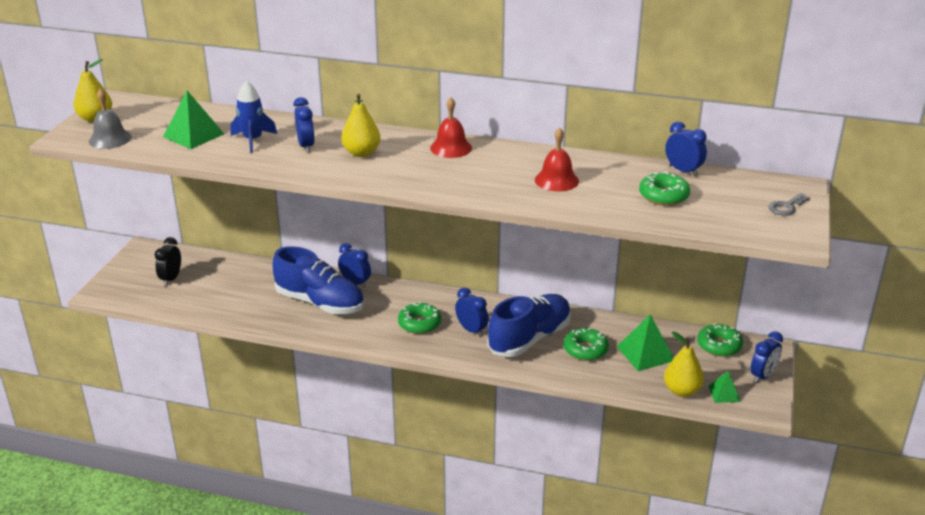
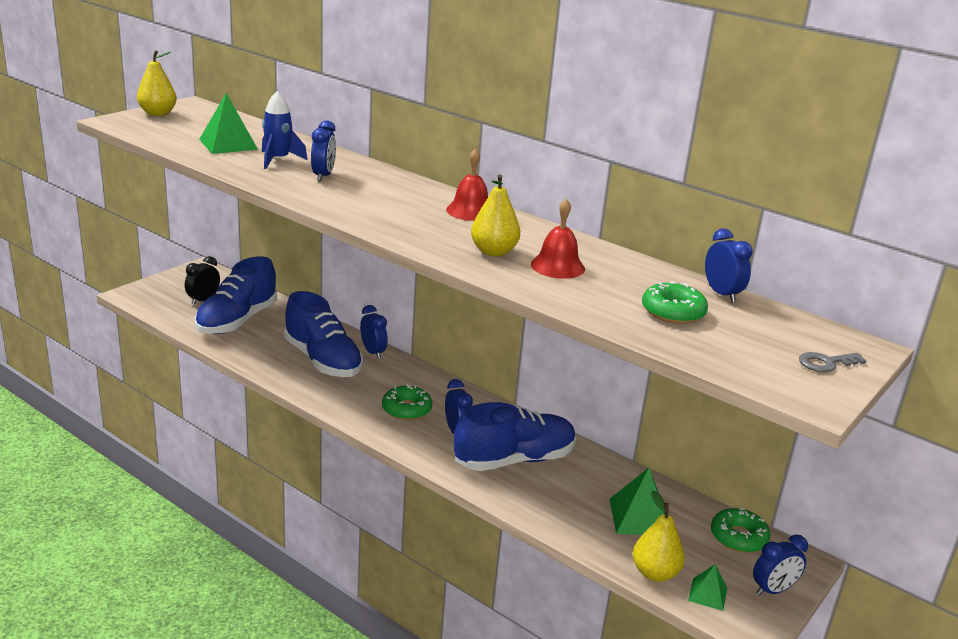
camera: 20 degrees right, 5 degrees down
(110, 139) = (150, 130): grey bell -> none
(217, 289) = (237, 320): none -> blue shoe
(361, 153) = (372, 194): yellow pear -> yellow pear (493, 252)
(585, 350) = (570, 491): green donut -> none

